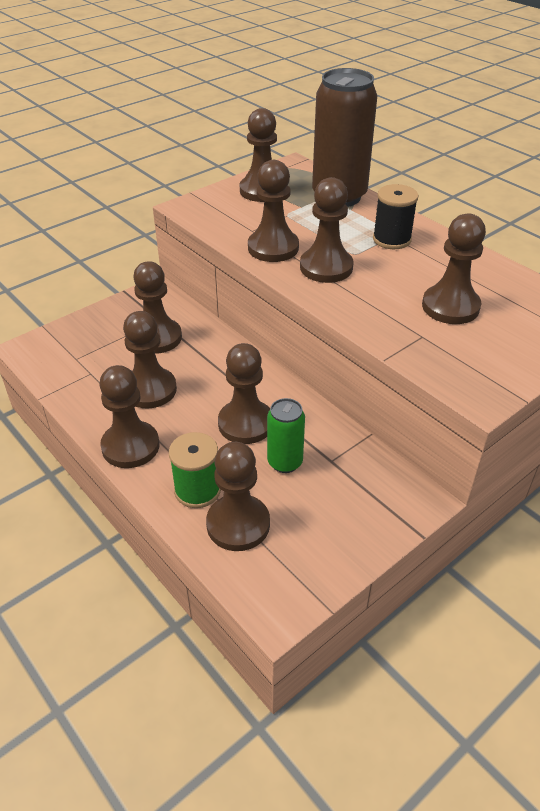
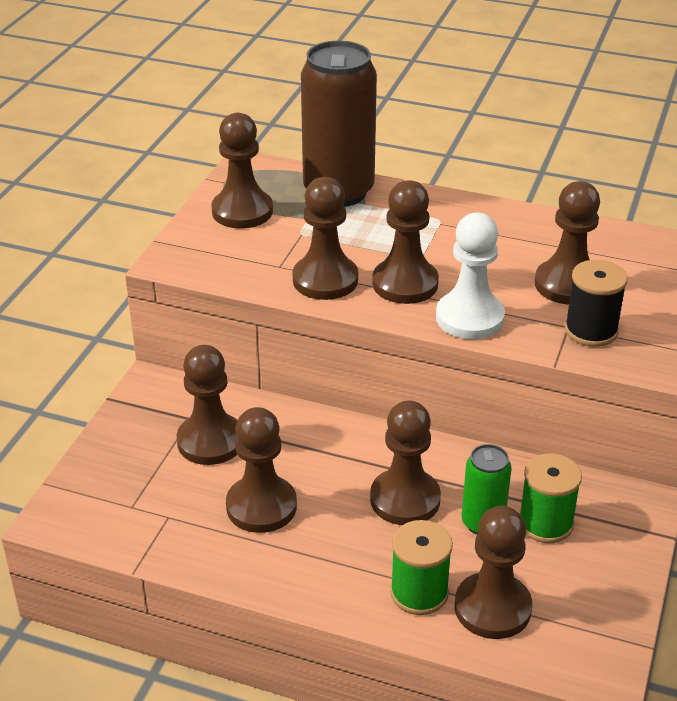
camera: 30 degrees left, 5 degrees down
(130, 446) = (300, 579): brown pawn -> none
(331, 482) = (545, 523): none -> green spool
(350, 305) = (469, 318): none -> white pawn
(391, 239) = (443, 227): black spool -> black spool (591, 330)

